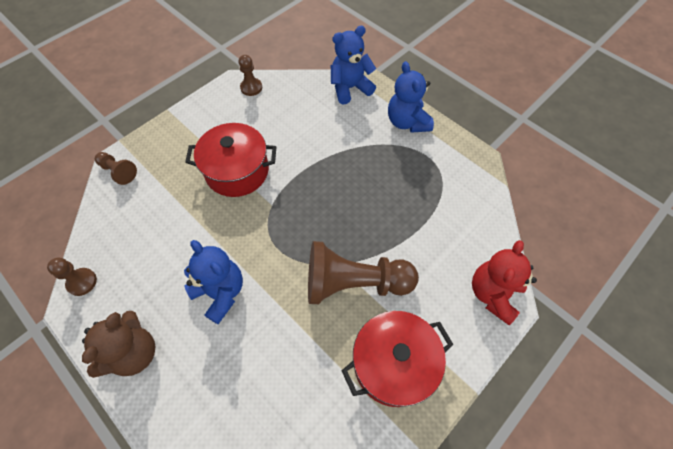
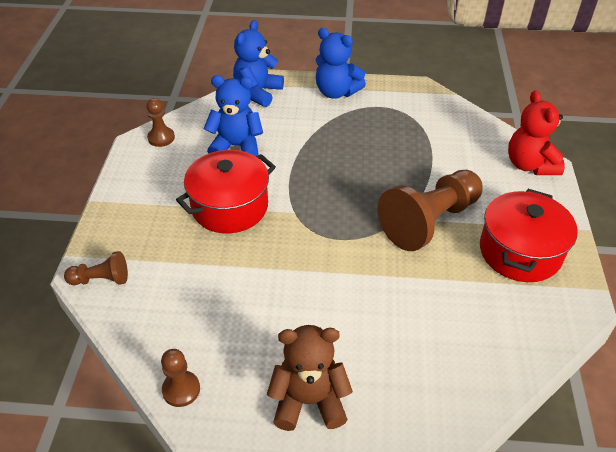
camera: 40 degrees left, 15 degrees down
(134, 353) = (309, 401): brown teddy bear -> brown teddy bear turned 75 degrees counterclockwise
(220, 293) = (330, 302): blue teddy bear -> blue teddy bear (236, 146)

